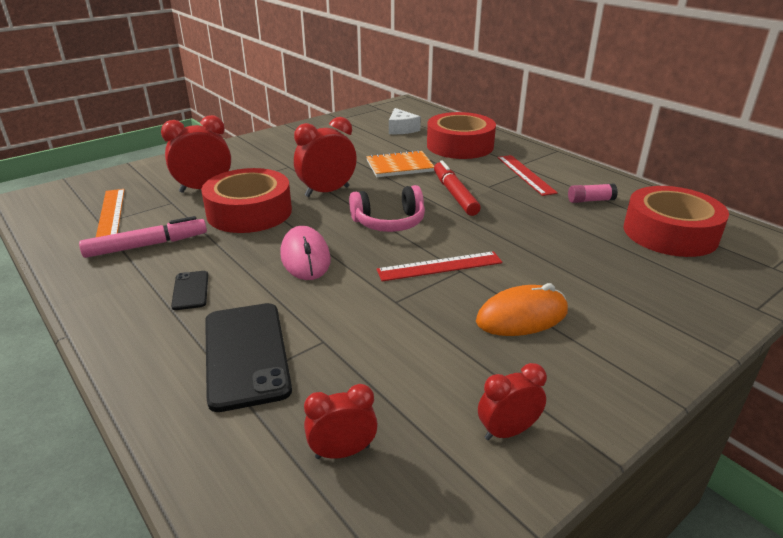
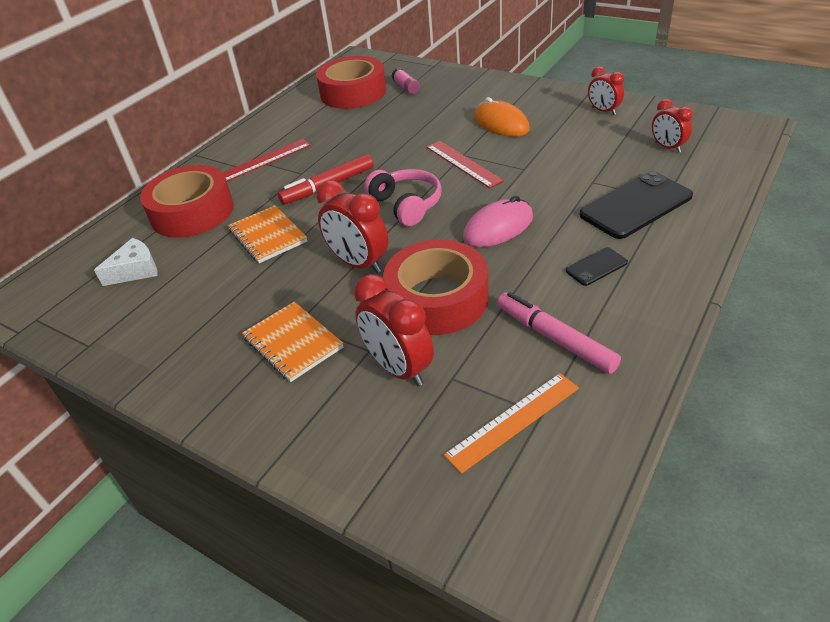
camera: 105 degrees left, 10 degrees up
(271, 163) = (293, 343): none -> orange notebook
(590, 200) = (310, 124): pink glue stick -> pink glue stick (406, 87)

